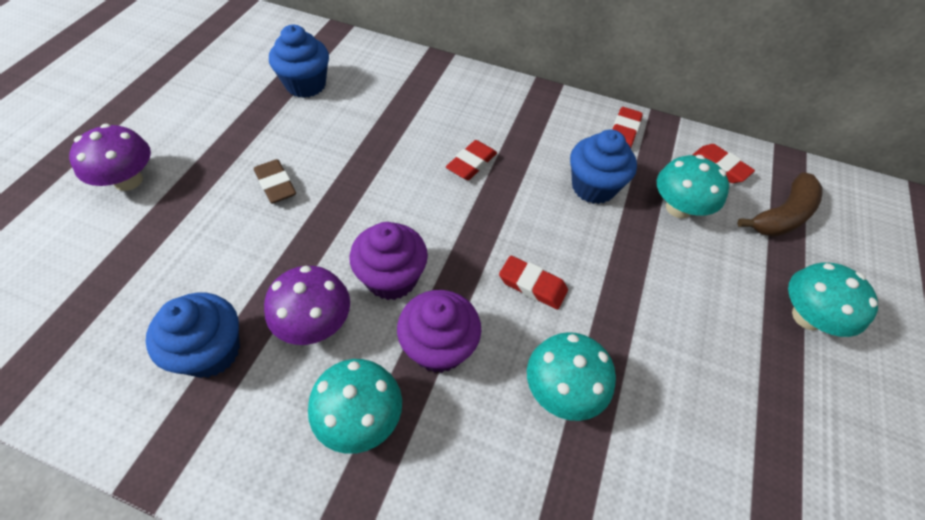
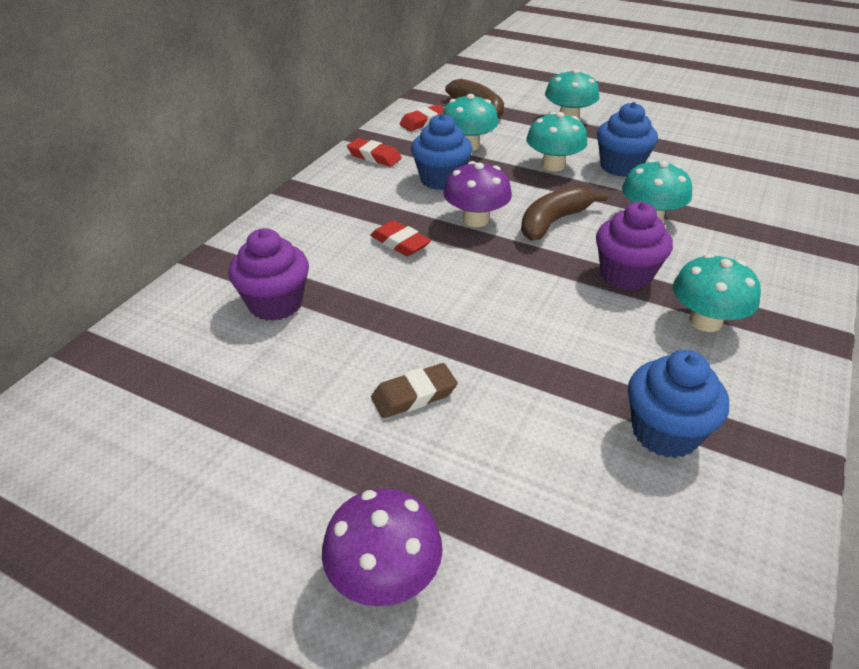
camera: 80 degrees left, 15 degrees down
(306, 85) = (213, 376): blue cupcake -> blue cupcake (620, 167)
(315, 323) = (614, 353): purple mushroom -> purple mushroom (476, 220)
(391, 278) = (553, 300): purple cupcake -> purple cupcake (275, 304)
(532, 285) = (553, 221): red eraser -> brown banana
(662, 291) = (553, 165): none -> turquoise mushroom

